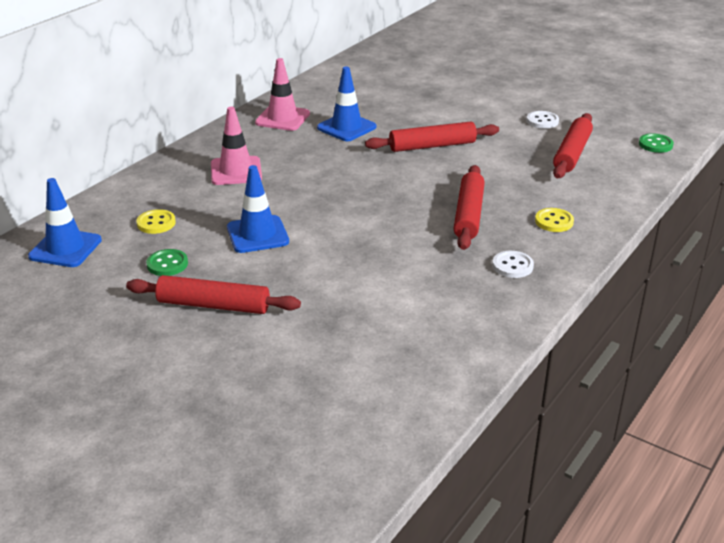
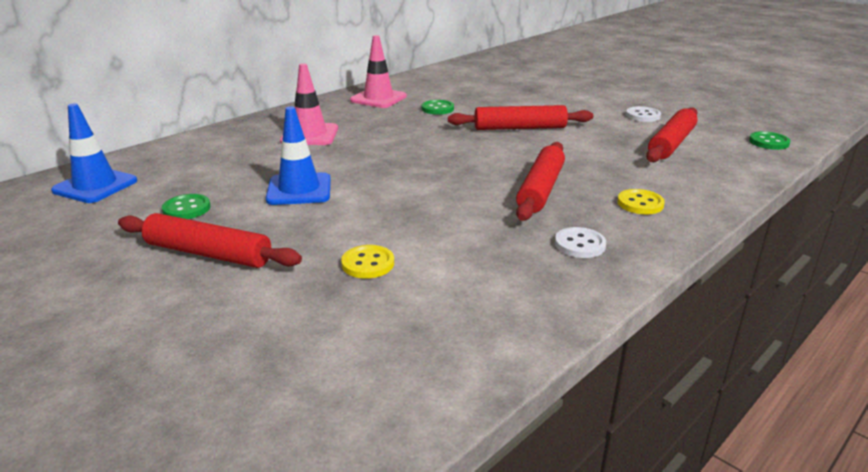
camera: 10 degrees right, 5 degrees down
(156, 223) = (202, 171): yellow button -> yellow button (368, 264)
(346, 127) = (437, 109): blue traffic cone -> green button

